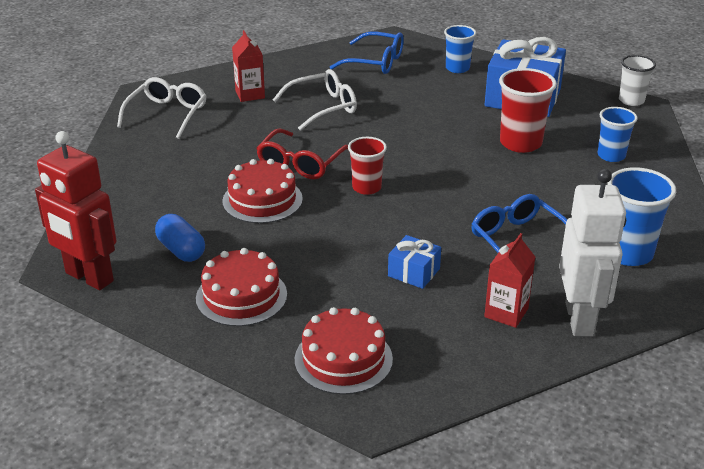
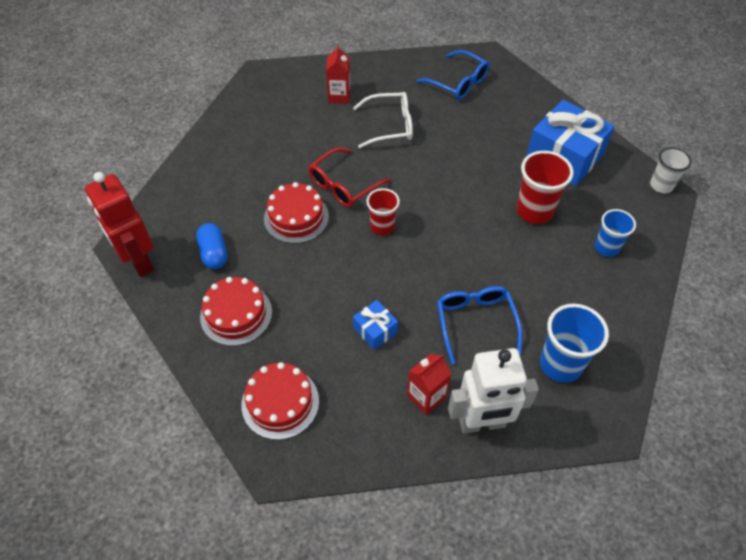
camera: 20 degrees right, 20 degrees up
(167, 114) = (266, 103): white glasses -> none
(457, 68) = (525, 107): blue cup -> none
(580, 319) = (482, 423): white robot -> white robot turned 60 degrees clockwise

